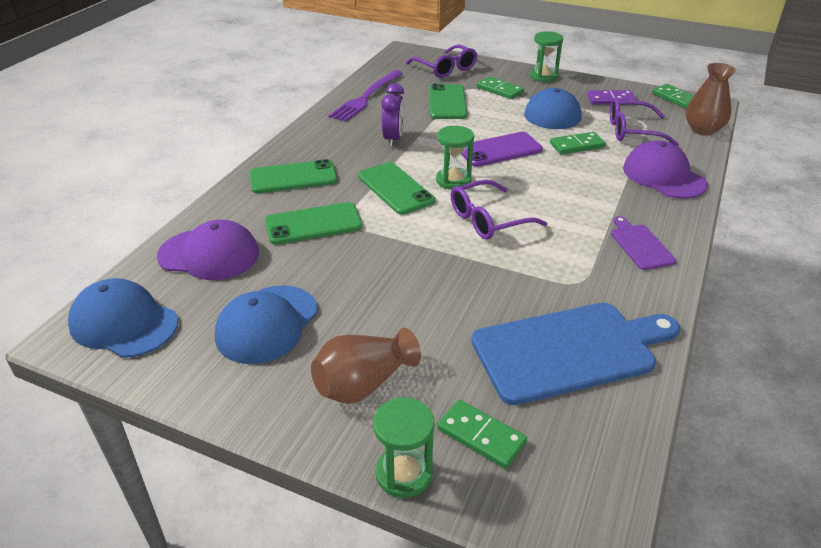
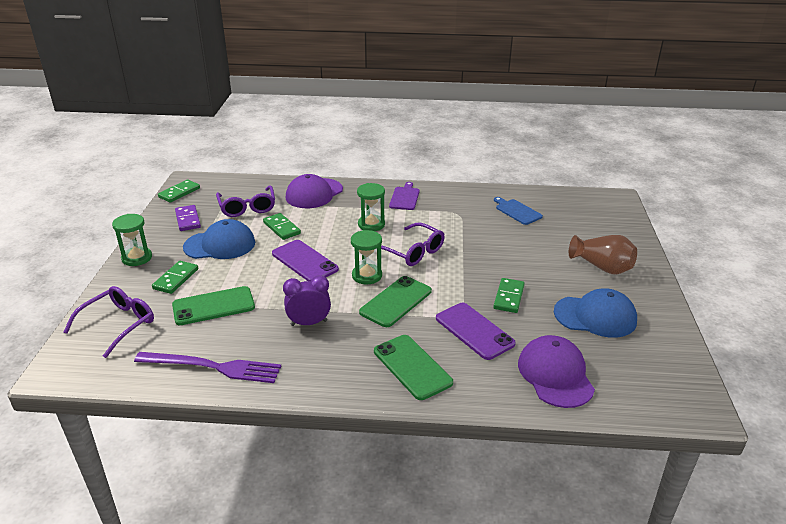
camera: 110 degrees left, 5 degrees down
(123, 323) = (660, 386): blue cap -> none
(313, 224) = (474, 331): green phone -> purple phone
(404, 473) = (639, 243): green hourglass -> green hourglass (371, 224)
(481, 436) = (596, 227): green domino -> green domino (508, 297)
(569, 350) = (517, 211): blue cutting board -> blue cutting board, size x0.48
(640, 245) = (405, 197): purple cutting board -> purple cutting board turned 135 degrees clockwise
(703, 130) = (235, 182): brown vase -> none

